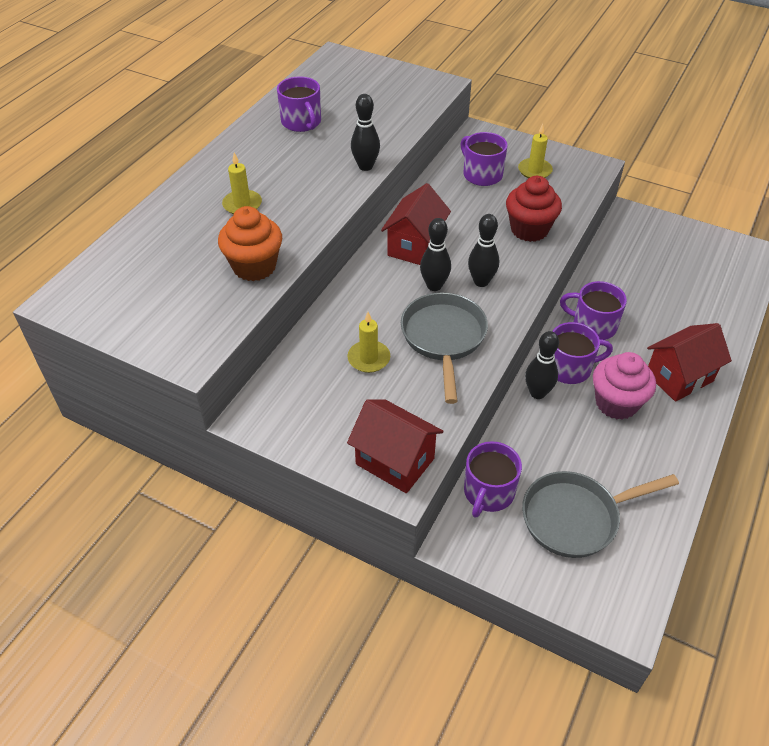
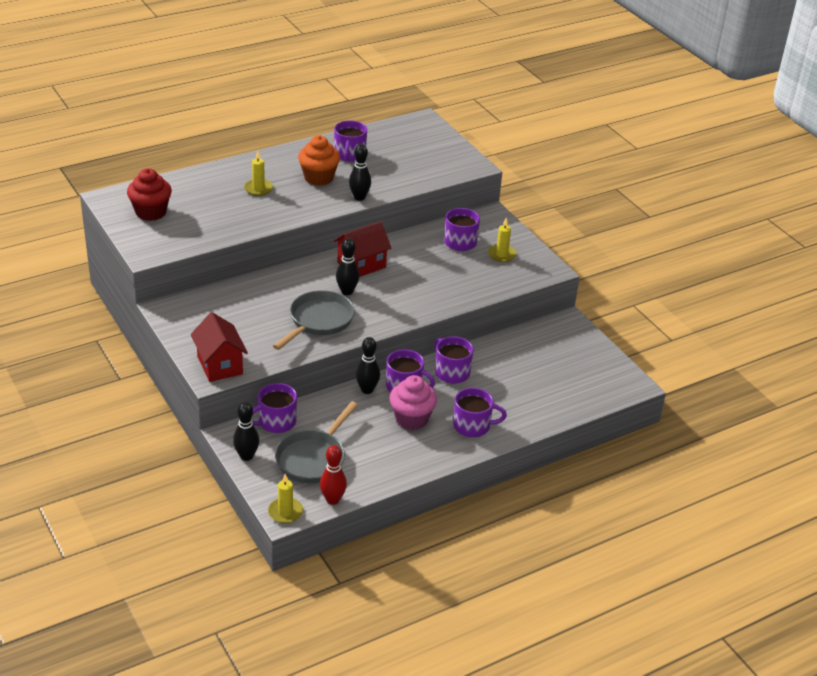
camera: 30 degrees right, 10 degrees down
(254, 266) = (228, 225): orange cupcake -> orange cupcake (318, 178)
(369, 358) = (262, 311): yellow candle -> yellow candle (285, 512)
(481, 282) = (380, 302): black bowling pin -> black bowling pin (246, 456)
(529, 229) = (450, 288): red cupcake -> red cupcake (151, 212)
(575, 517) = (313, 458): grey pan -> grey pan turned 75 degrees counterclockwise
(653, 562) = (332, 500): none -> red bowling pin
(679, 377) = (473, 426): red house -> purple mug

